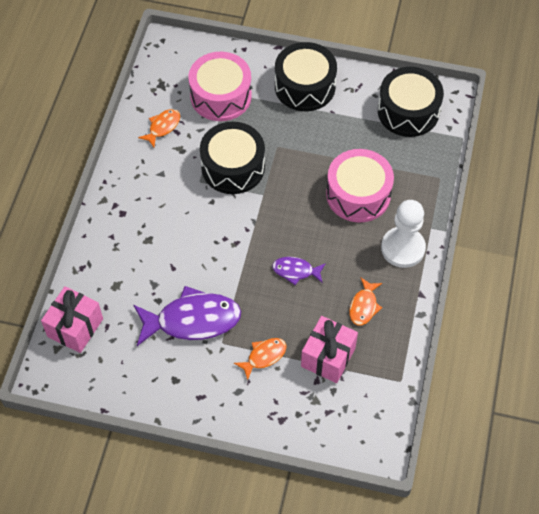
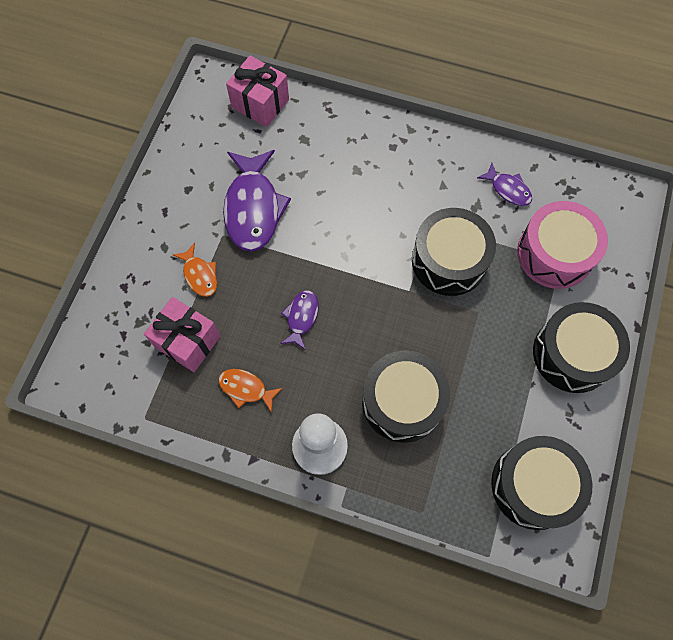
camera: 95 degrees right, 10 degrees up
(163, 127) = (508, 189): orange fish -> purple fish
(358, 194) = (402, 401): pink drum -> black drum

